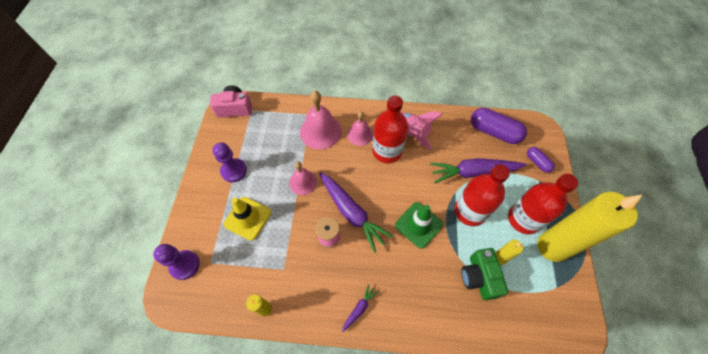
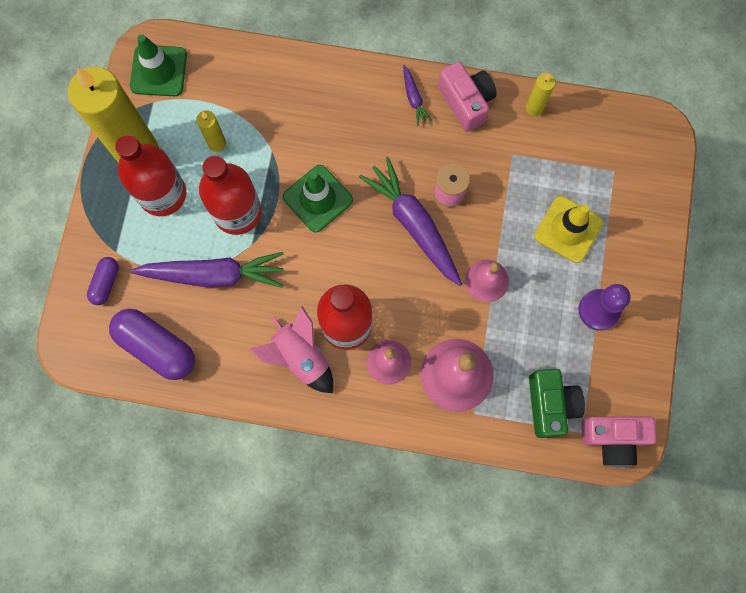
camera: 175 degrees left, 15 degrees up
(184, 265) = (648, 170): purple pawn -> none
(318, 309) = (466, 102): none -> pink camera
(359, 309) = (414, 98): purple carrot -> purple carrot turned 60 degrees counterclockwise
(479, 277) = (251, 122): green camera -> green camera (550, 404)
(537, 162) = (106, 283): purple capsule -> purple capsule turned 45 degrees clockwise
(563, 315) = (158, 71): none -> green traffic cone

